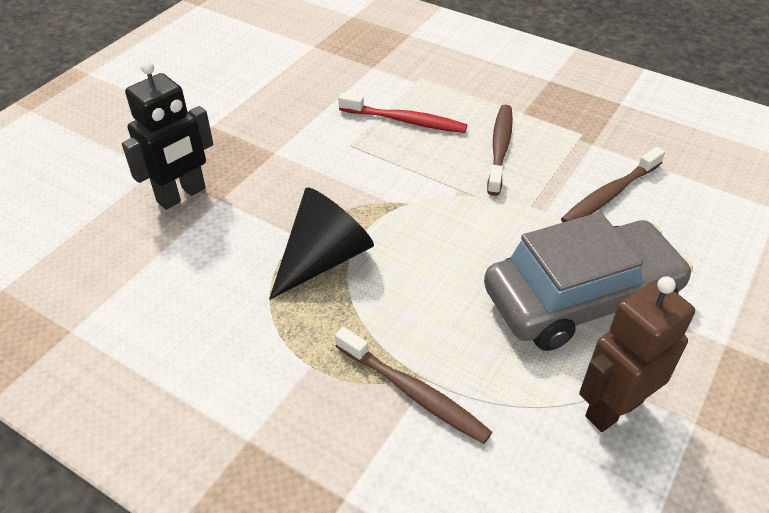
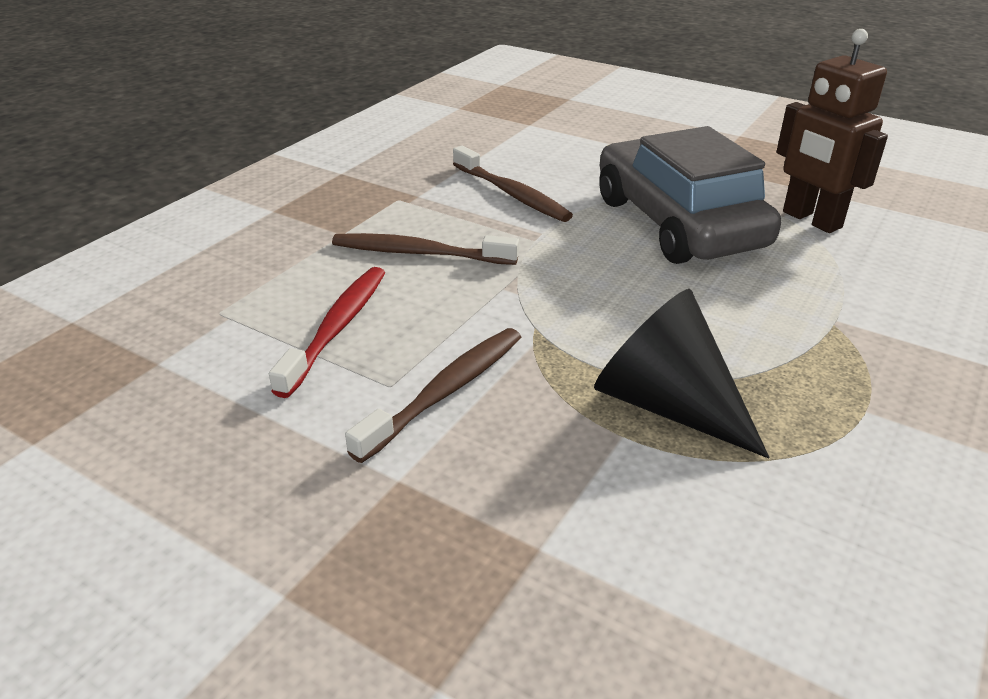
camera: 90 degrees left, 10 degrees down
(182, 195) = (531, 616): black robot -> none
(413, 392) = (860, 328): brown toothbrush -> brown toothbrush (445, 392)

